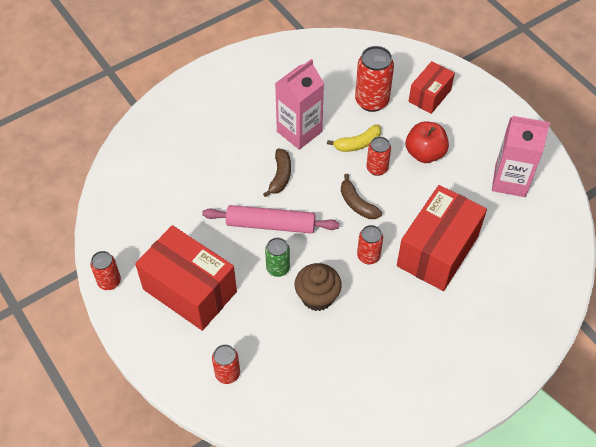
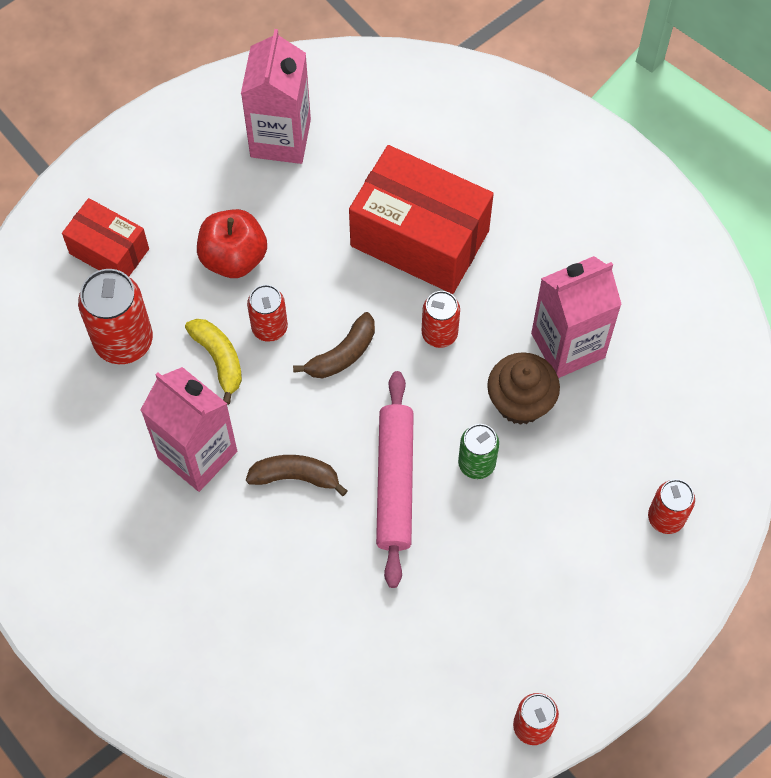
camera: 95 degrees left, 10 degrees up
(189, 290) = (532, 593): red box -> none
(356, 329) = (568, 345): none -> pink carton

